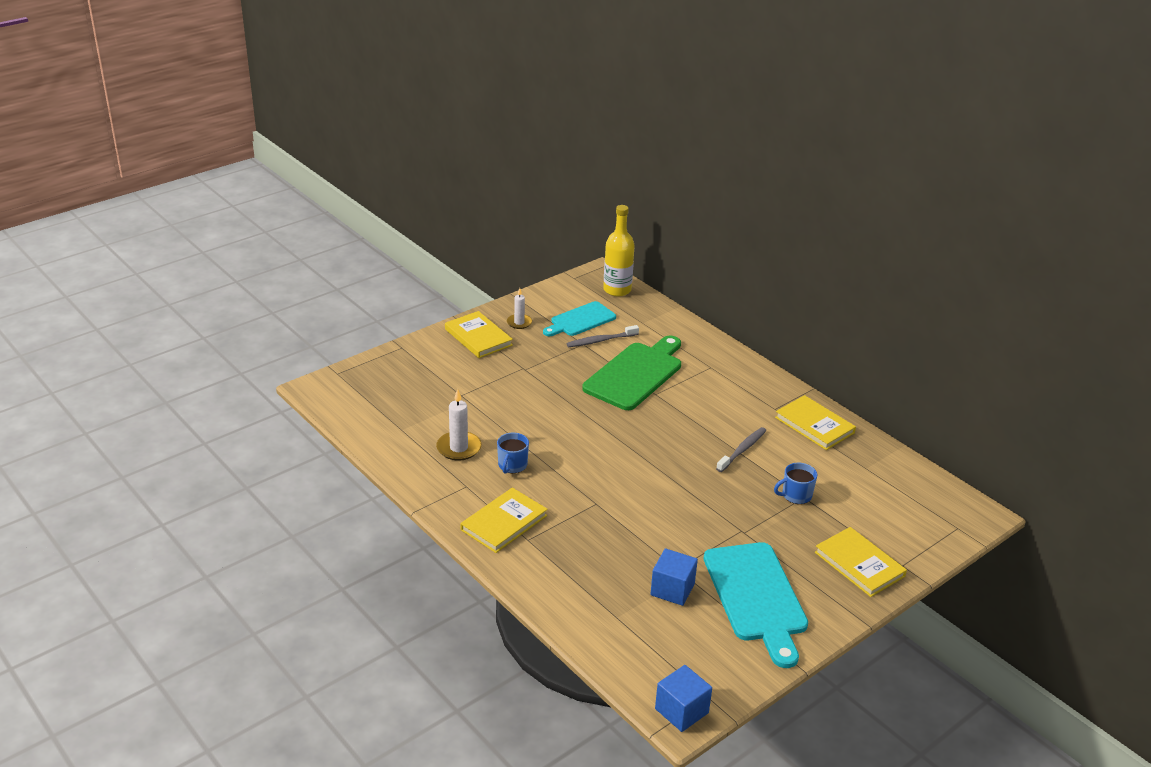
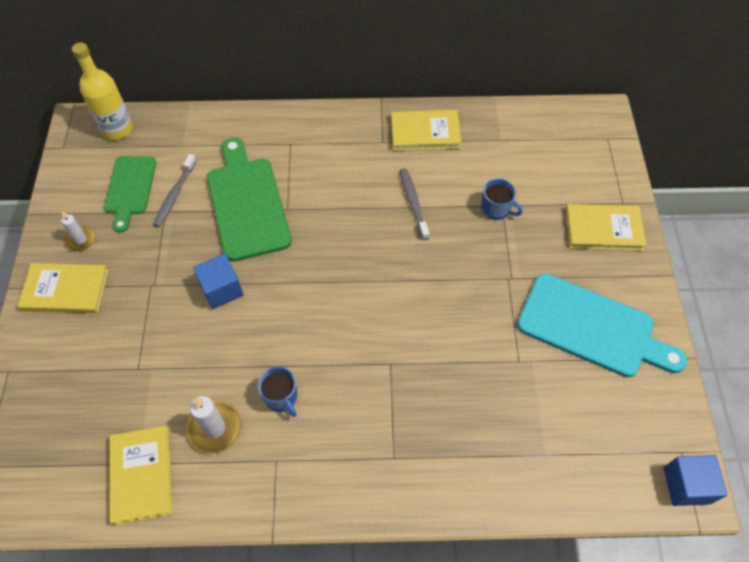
camera: 50 degrees left, 25 degrees up
(504, 523) = (355, 463): yellow book -> yellow book (141, 475)
(580, 320) = (130, 188): turquoise cutting board -> green cutting board
(672, 589) = (541, 384): blue cube -> blue cube (221, 289)
(796, 495) = (496, 209): blue mug -> blue mug turned 75 degrees counterclockwise

